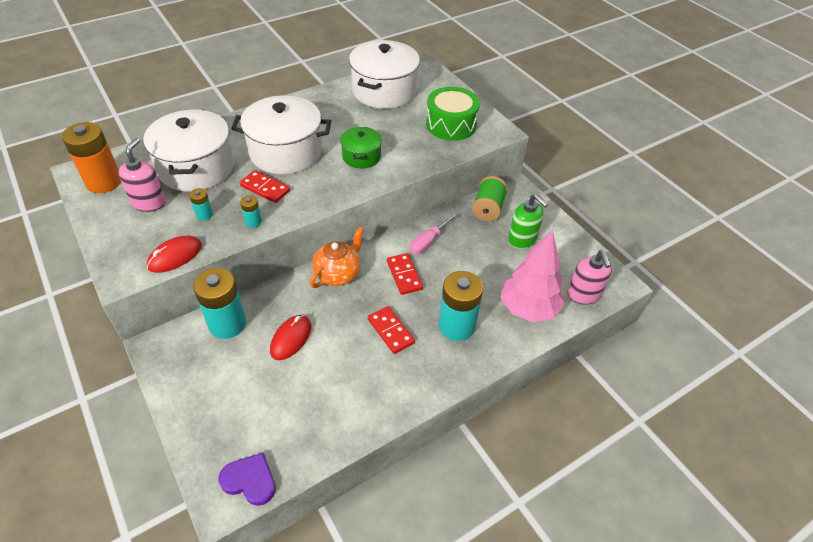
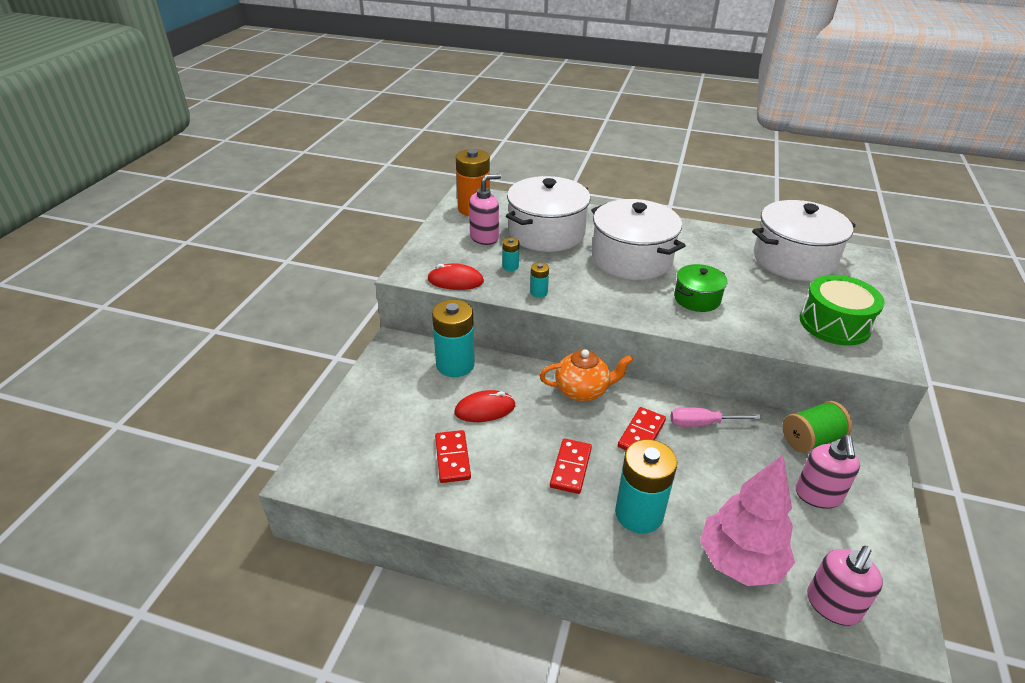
camera: 50 degrees right, 10 degrees down
(250, 480) = (336, 480): purple heart -> none
(265, 188) = (579, 275): red domino -> red domino (452, 458)
(522, 239) = (818, 495): green soap dispenser -> pink soap dispenser

